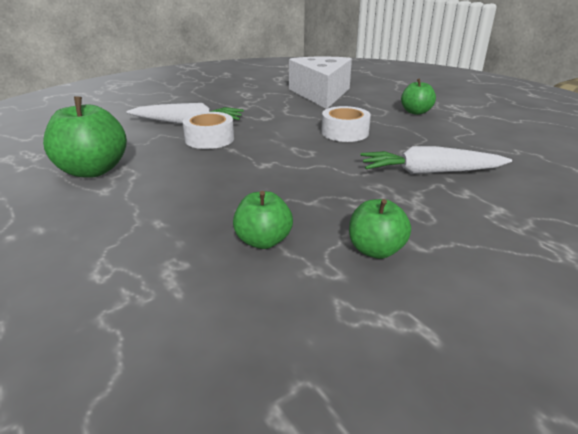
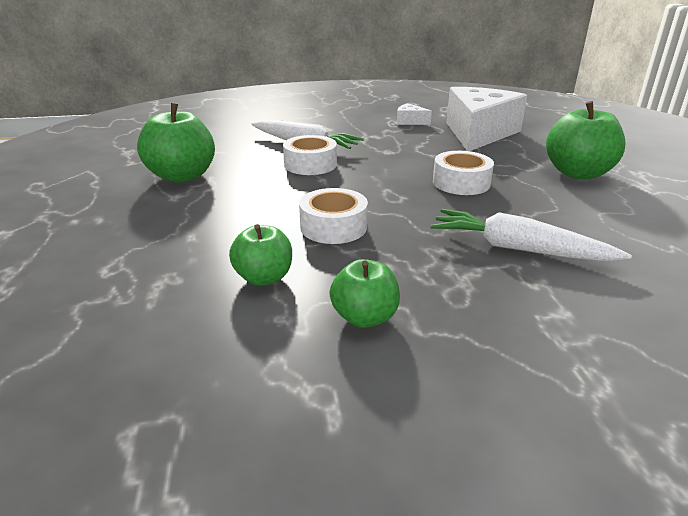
camera: 25 degrees right, 0 degrees up
(259, 92) = (409, 121): none -> white cheese
(280, 186) = (333, 227): none -> white tape
(416, 112) = (578, 173): green apple -> green apple, size x1.65

